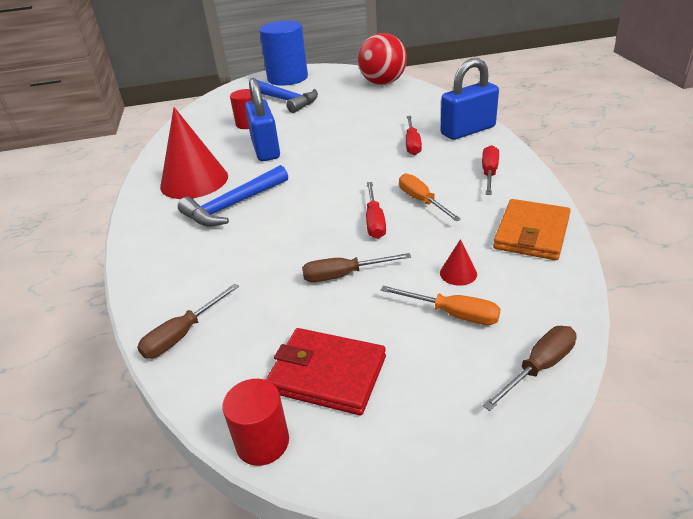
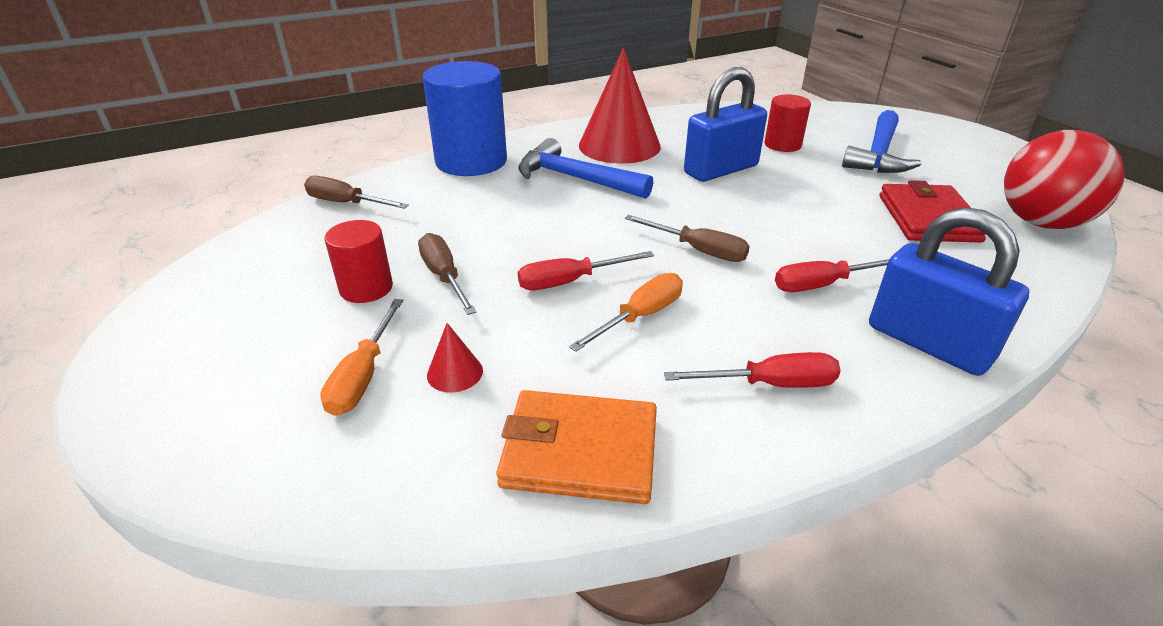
camera: 70 degrees right, 0 degrees up
(262, 442) = (192, 275): red cylinder -> red cylinder (366, 288)
(287, 78) = (957, 141): blue cylinder -> blue cylinder (471, 161)
(327, 374) = (272, 295): red wallet -> red wallet (928, 218)
(539, 367) = (242, 469): brown screwdriver -> brown screwdriver (698, 250)

